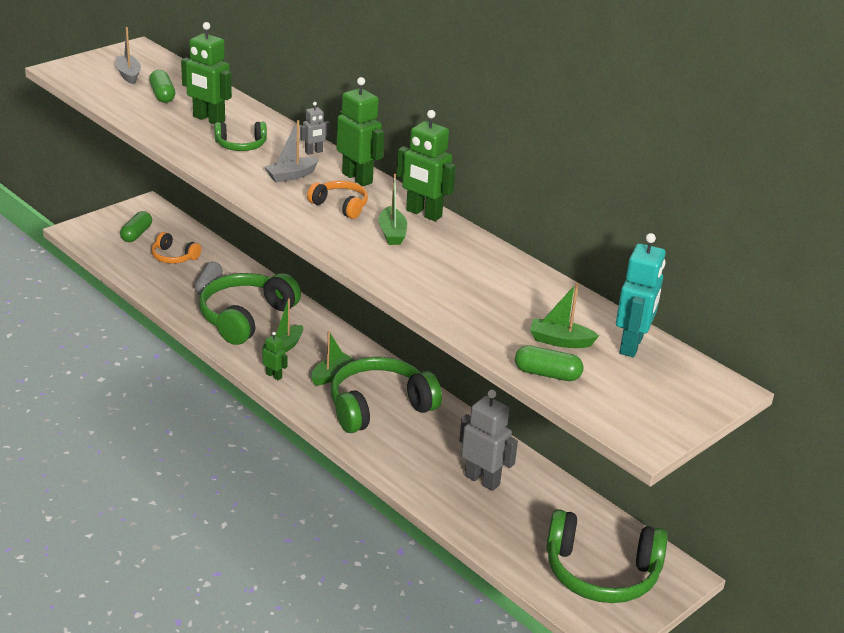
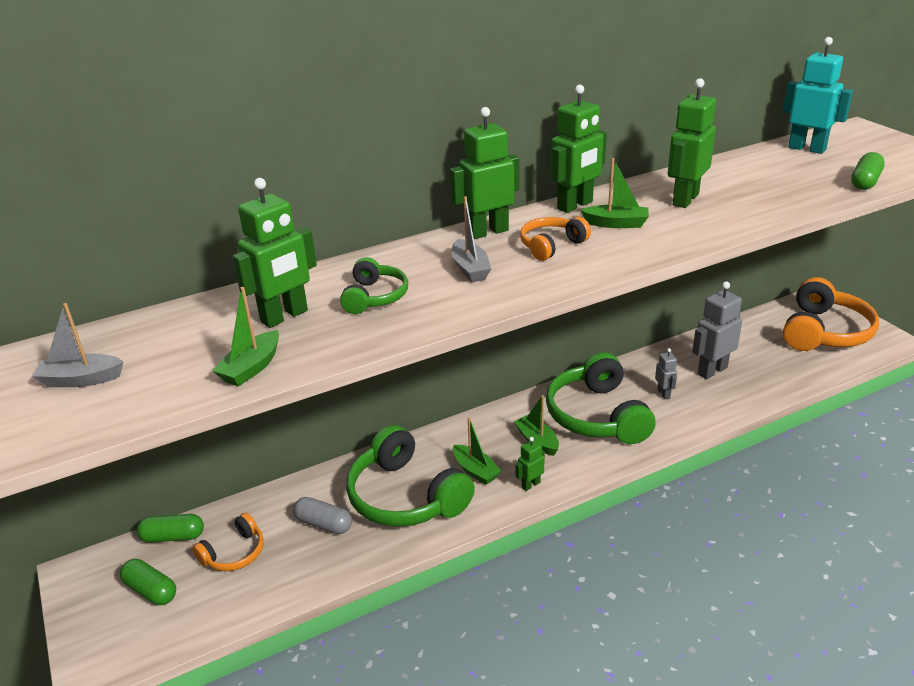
camera: 70 degrees left, 0 degrees up
(162, 95) = (180, 351): green capsule -> green capsule (173, 537)
(314, 152) = (414, 252): grey robot -> grey robot (664, 394)
(457, 267) = (685, 200): none -> green robot
(560, 341) = (809, 172): green boat -> green boat (251, 368)
(601, 573) = (824, 332): green headphones -> orange headphones

